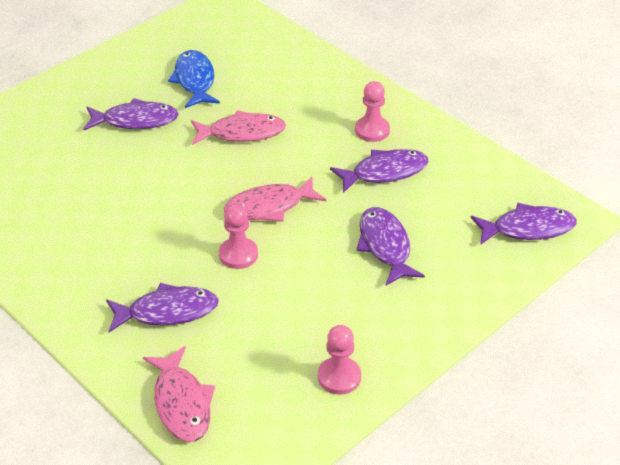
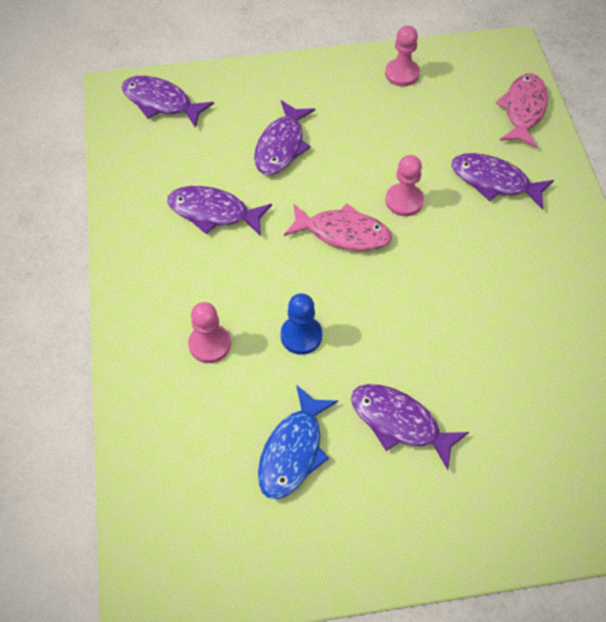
camera: 145 degrees left, 15 degrees up
(242, 133) = (301, 336): pink fish -> blue pawn
(372, 130) = (177, 265): pink pawn -> pink pawn (209, 344)

